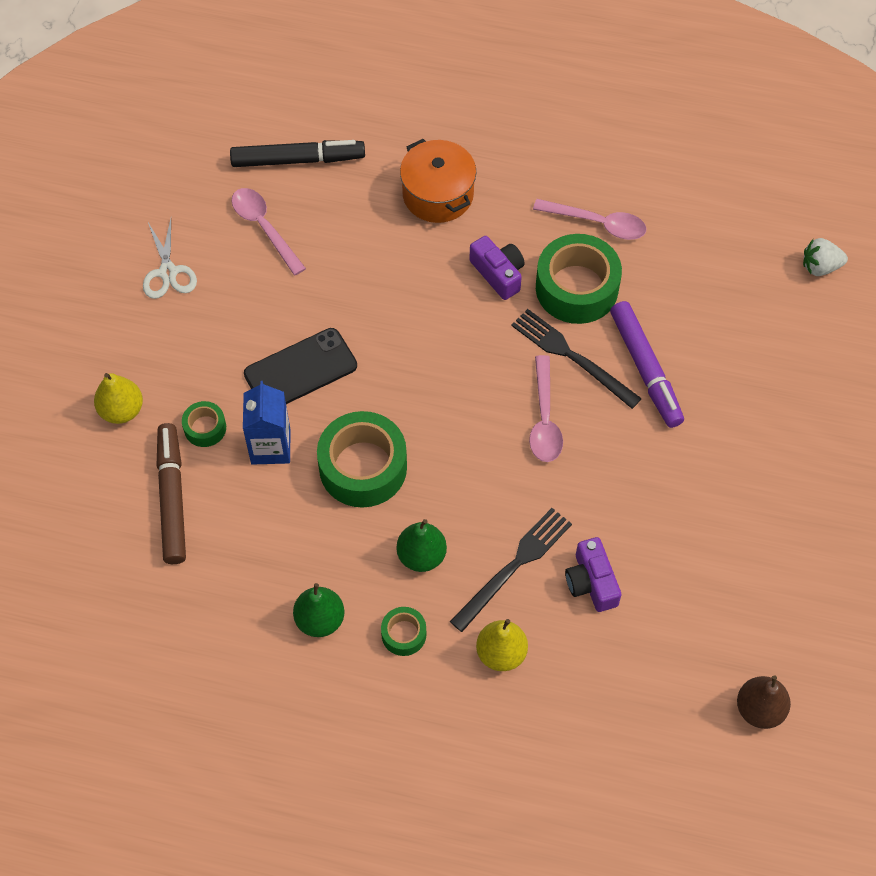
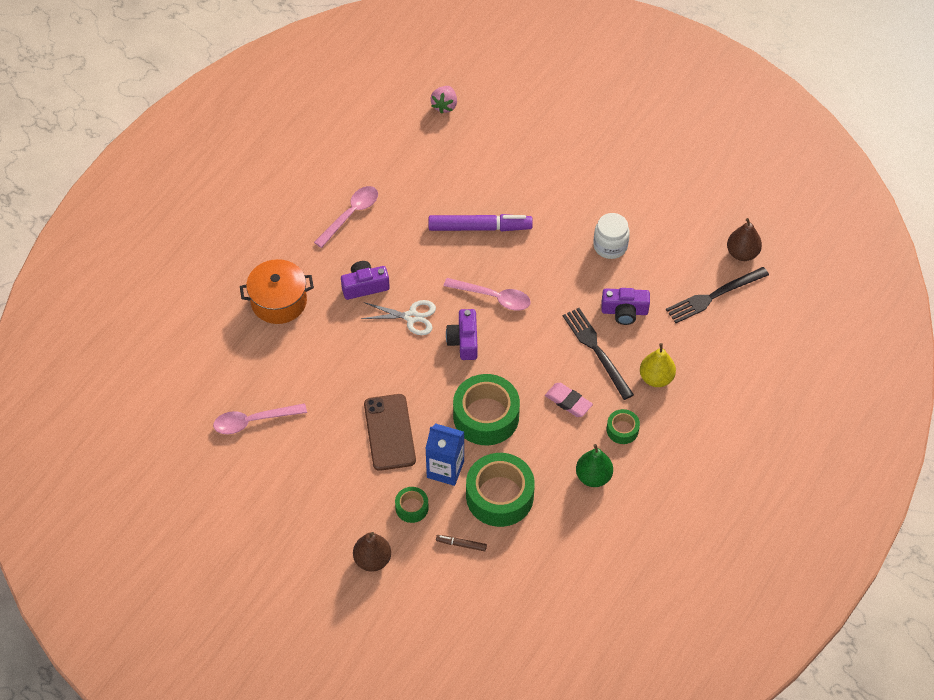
camera: 70 degrees left, 5 degrees down
(121, 410) = (372, 560): yellow pear -> brown pear
(168, 272) = (262, 497): white scissors -> white scissors (411, 317)
(172, 498) = (461, 544): brown marker -> brown marker, size x0.44
(298, 160) = (201, 381): black marker -> none
(300, 370) = (389, 432): black phone -> brown phone
(421, 556) = (568, 401): green pear -> pink eraser
(464, 407) = (464, 341): none -> purple camera
(572, 356) = (451, 265): black fork -> black fork (714, 296)
(576, 288) = (398, 244): green tape -> green tape (499, 496)
(690, 533) = (610, 246): none -> white jar
(820, 267) = (444, 106): white strawberry -> pink strawberry

